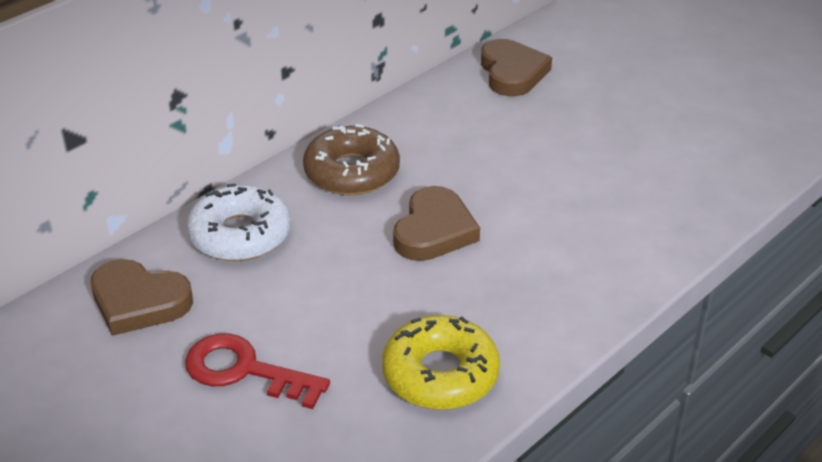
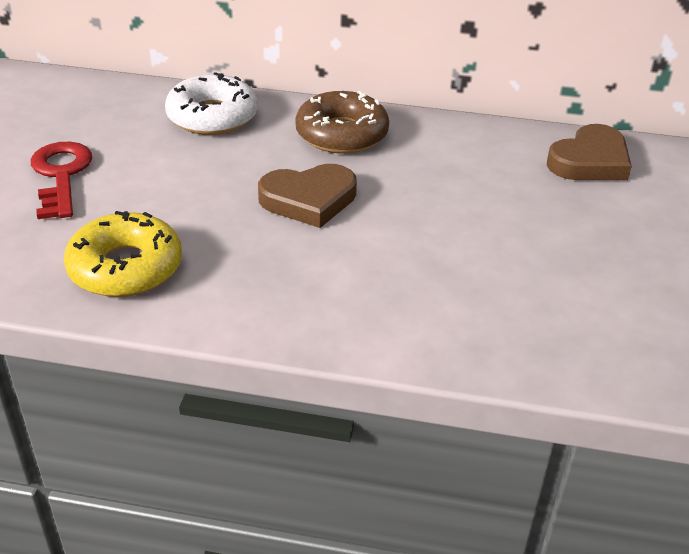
camera: 55 degrees right, 0 degrees up
(139, 302) = (101, 107): brown heart -> none

